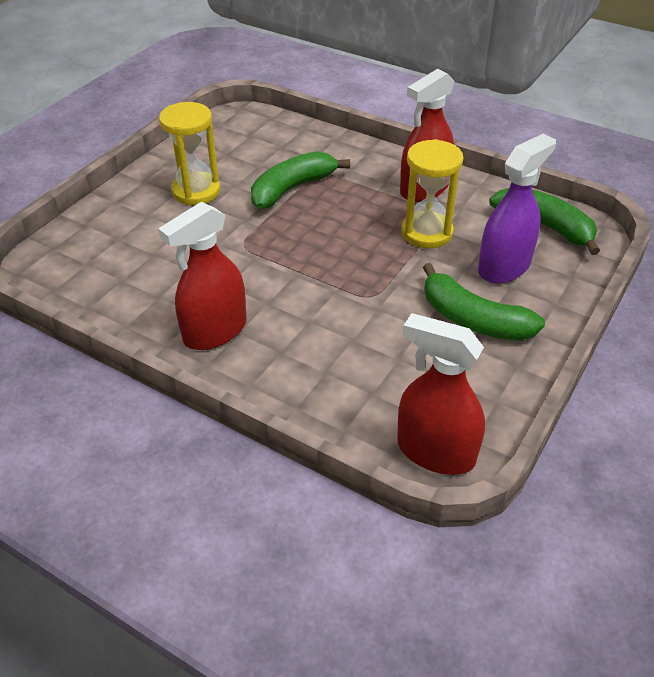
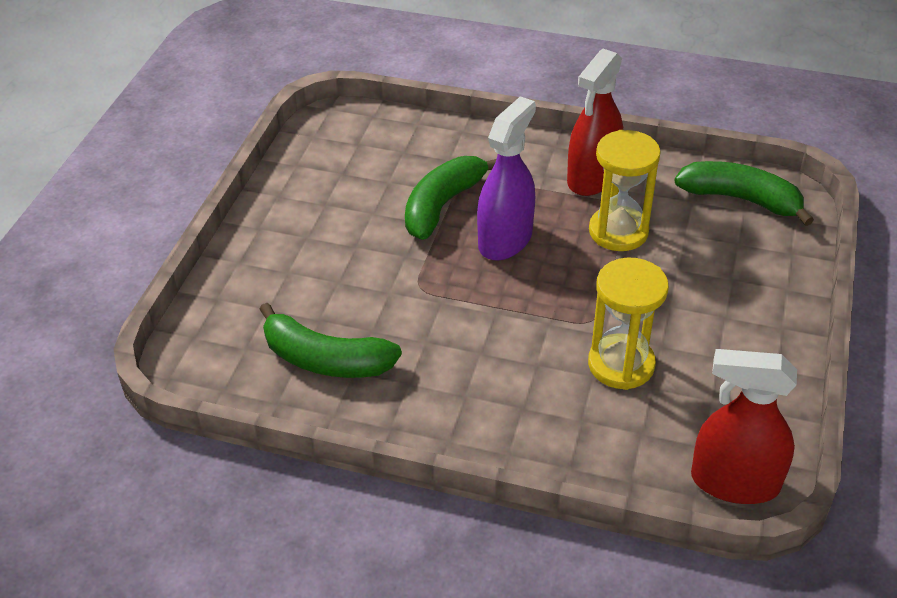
camera: 15 degrees left, 0 degrees up
(196, 191) = (330, 229): yellow hourglass -> yellow hourglass (621, 364)
(215, 331) = (439, 399): red spray bottle -> none
(473, 320) = (711, 325): green banana -> green banana (326, 360)
(504, 267) = (717, 257): purple spray bottle -> purple spray bottle (505, 240)

